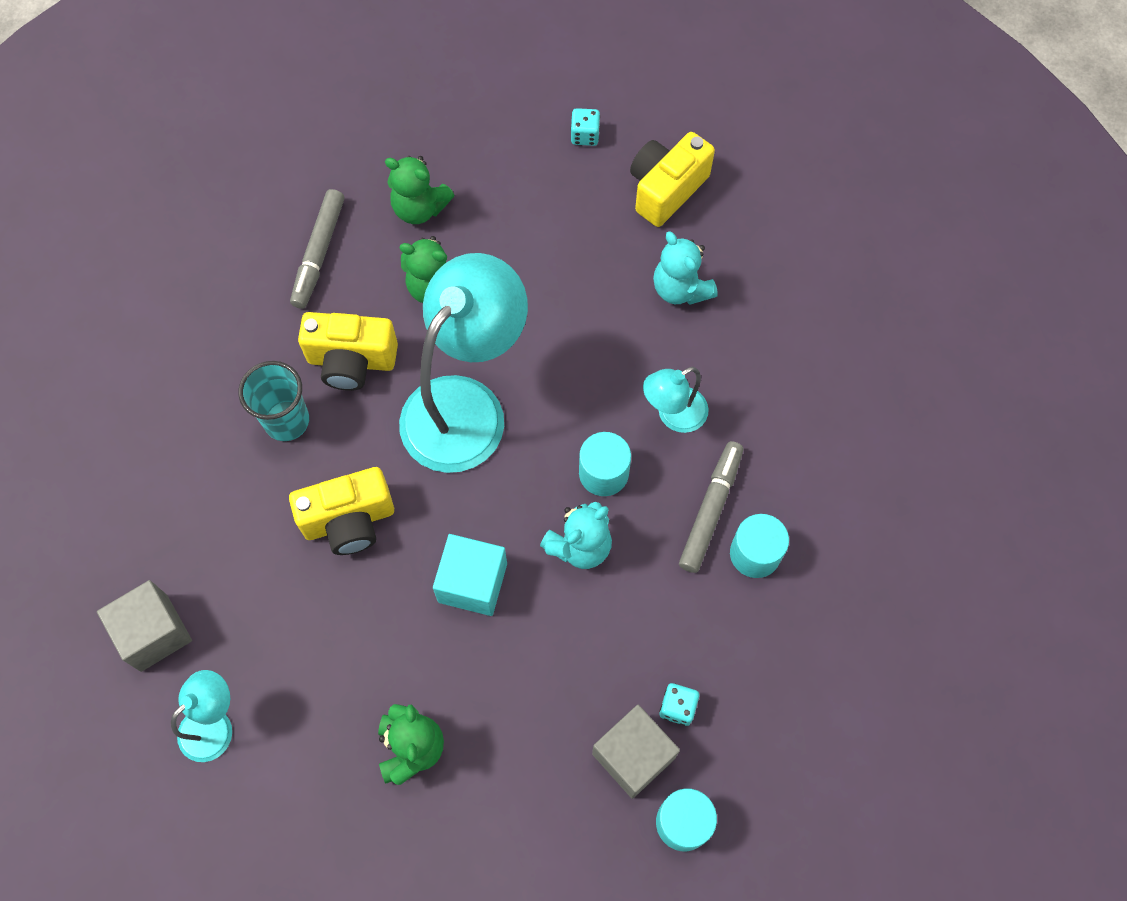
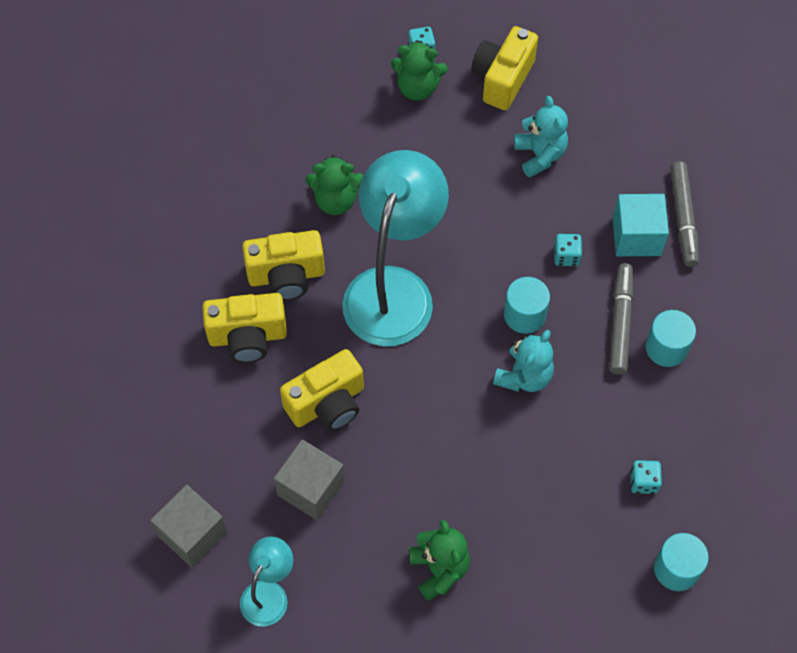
camera: 15 degrees left, 5 degrees down
(287, 421) = (248, 337): turquoise cup -> yellow camera
(319, 253) = (229, 195): grey marker -> grey marker (683, 218)
(419, 208) = (302, 140): green teddy bear -> green teddy bear (417, 88)
(472, 582) = (446, 427): turquoise cube -> turquoise cube (636, 236)
(633, 756) = (620, 528): grey cube -> grey cube (311, 488)
(673, 415) = (566, 256): turquoise lamp -> turquoise dice
(680, 289) = (540, 155): turquoise teddy bear -> turquoise teddy bear turned 150 degrees counterclockwise

